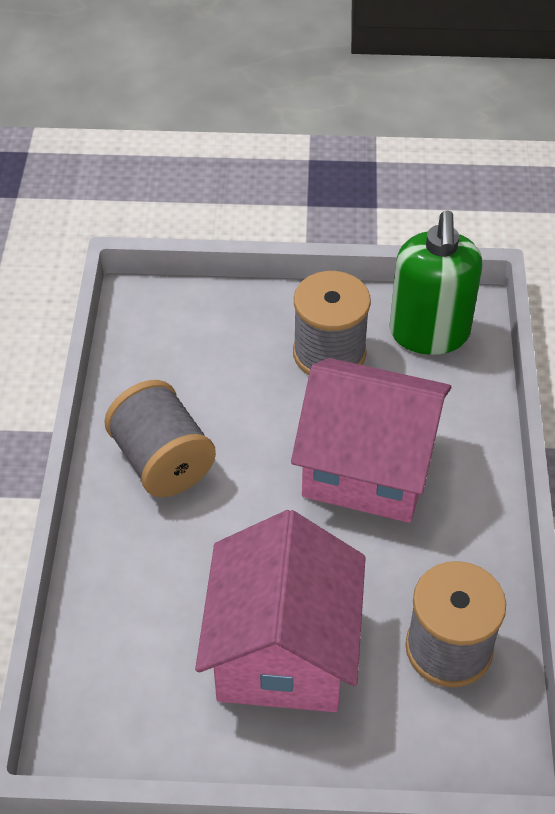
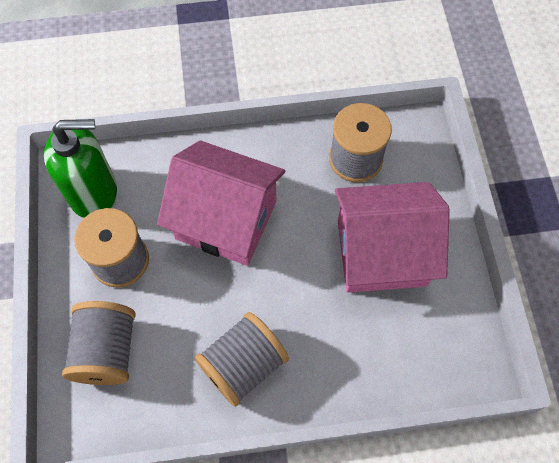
camera: 100 degrees left, 15 degrees up
(216, 334) = (107, 351): none -> grey spool
(368, 468) = (226, 220): pink house -> pink house turned 75 degrees counterclockwise

